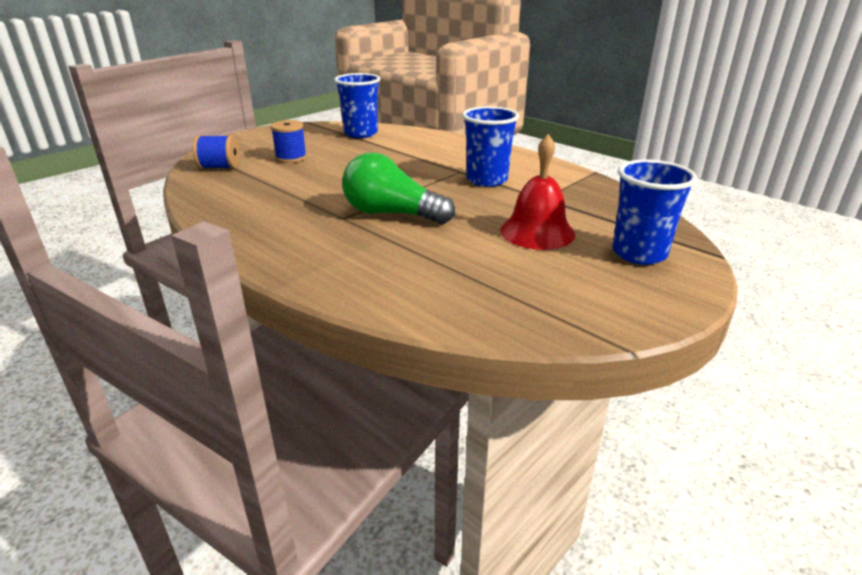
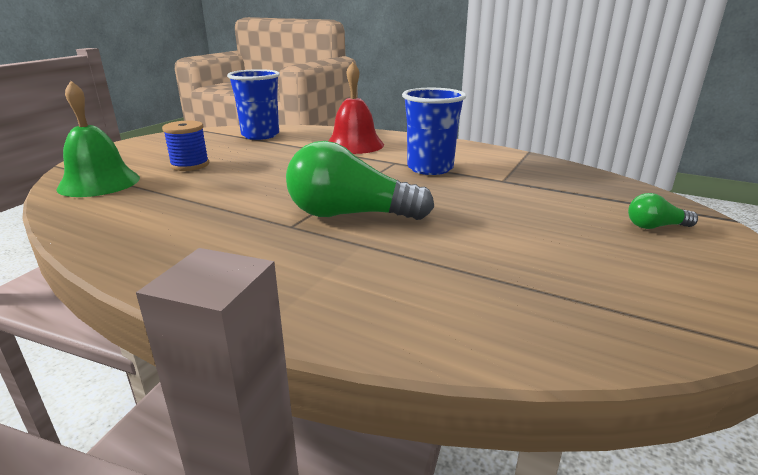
camera: 15 degrees left, 5 degrees down
(219, 167) = (99, 183): blue spool -> green bell
(537, 232) = (530, 216): red bell -> red bell (354, 145)
(639, 253) = (655, 226): blue cup -> green light bulb

